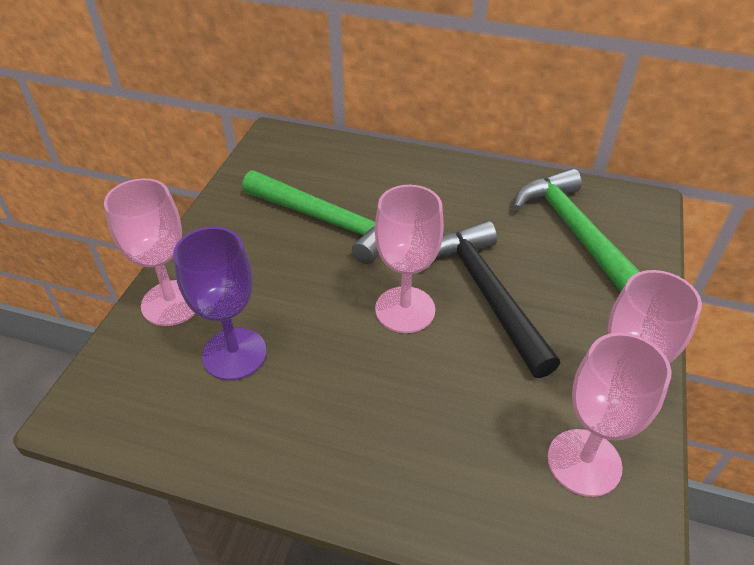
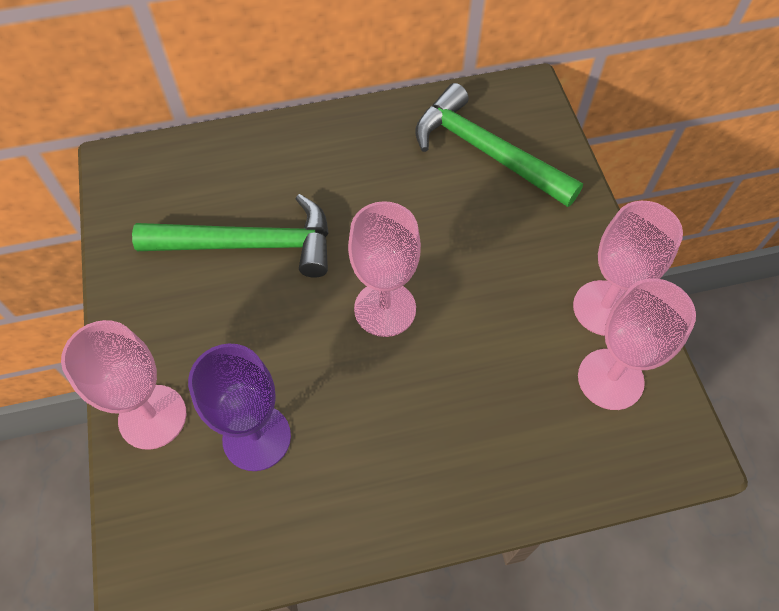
camera: 30 degrees left, 15 degrees up
(487, 294) = (447, 255): black hammer -> none

